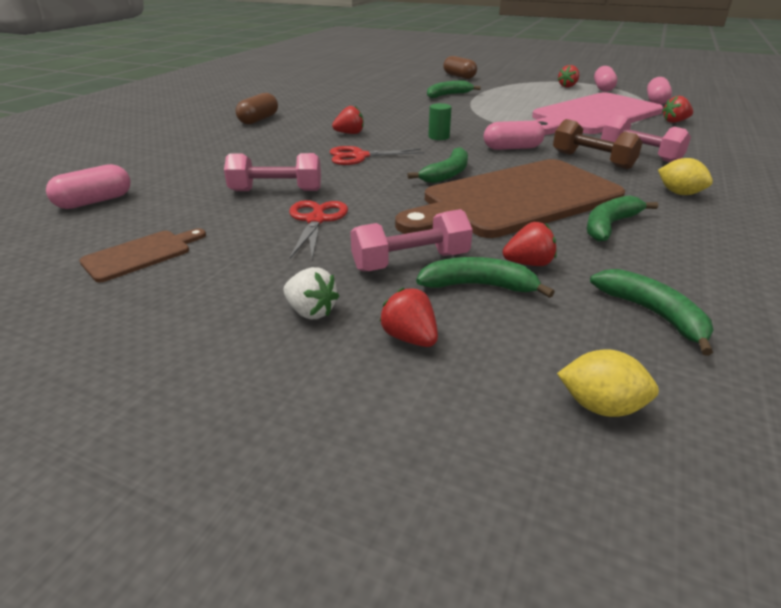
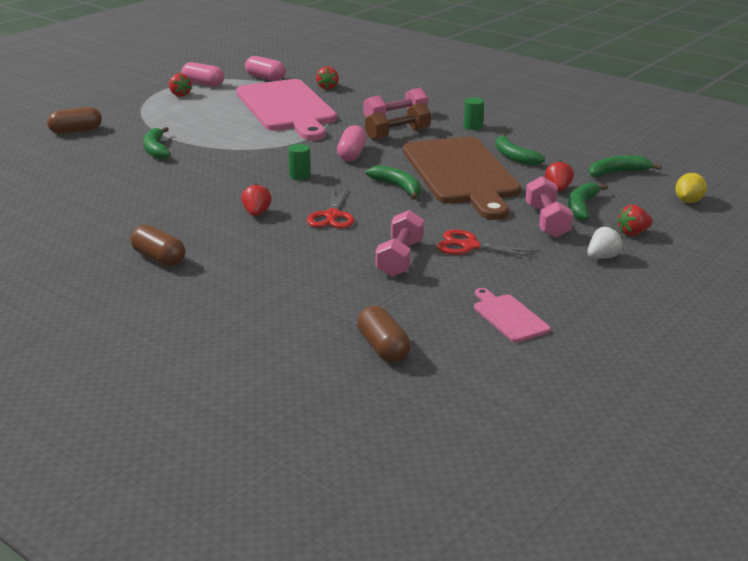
camera: 75 degrees left, 5 degrees down
(94, 201) = (383, 348): pink capsule -> brown capsule
(141, 254) = (509, 316): brown cutting board -> pink cutting board
(679, 193) = (473, 126): yellow lemon -> green cylinder

